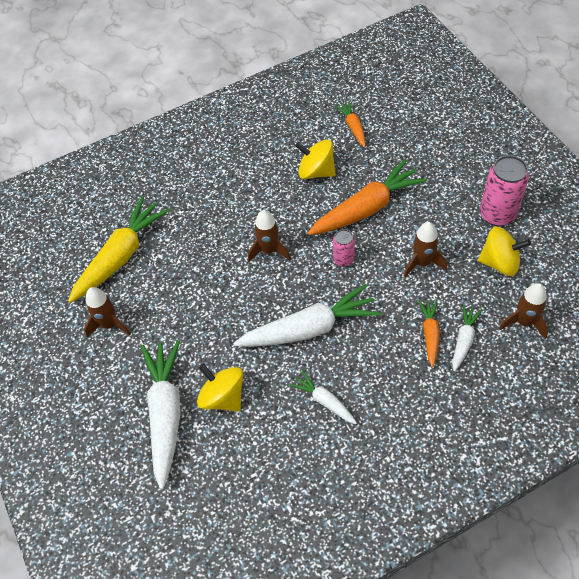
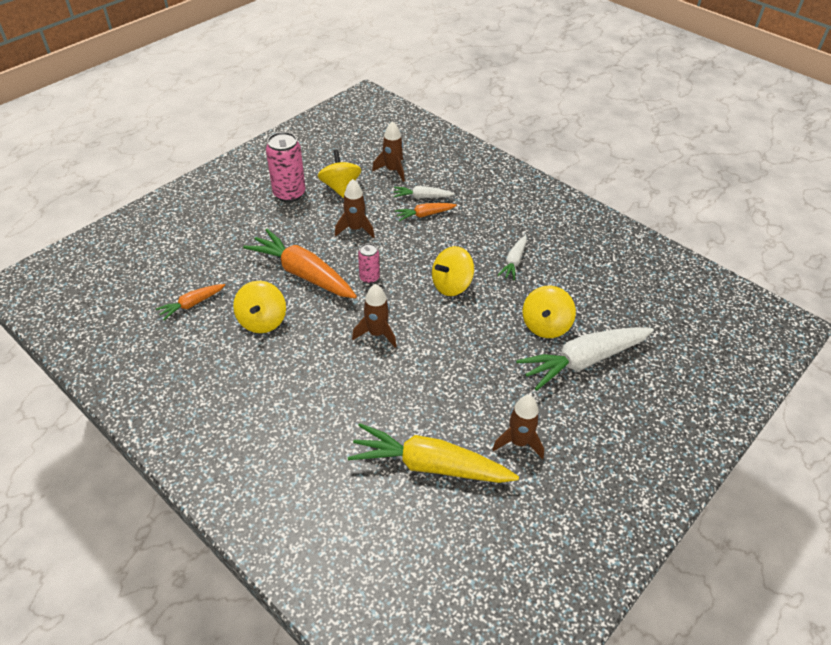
camera: 115 degrees left, 10 degrees down
(309, 328) = (451, 285): white carrot -> yellow spinning top

